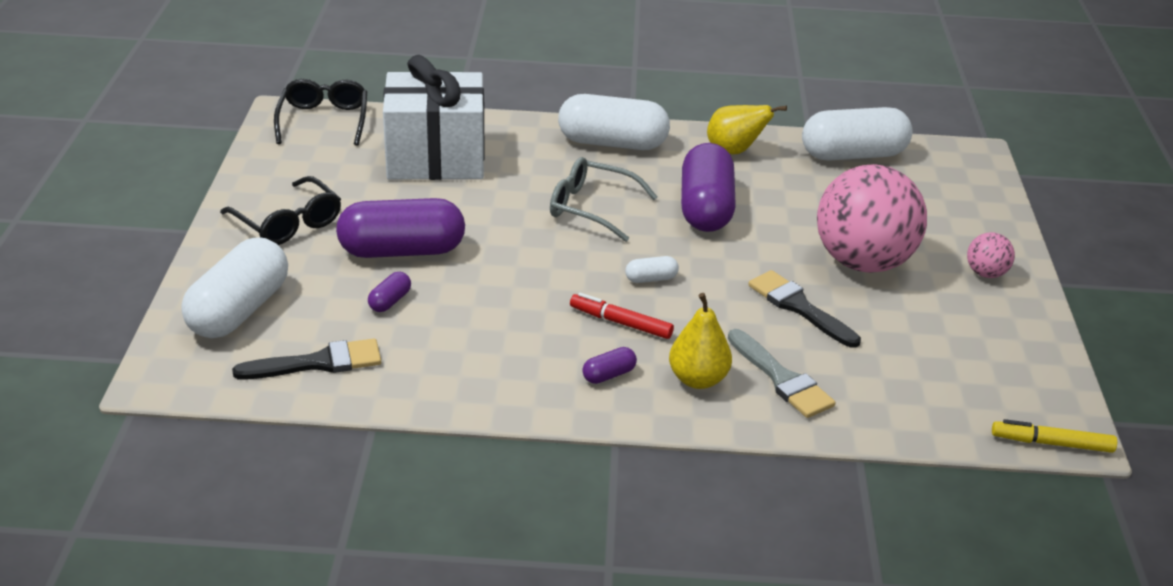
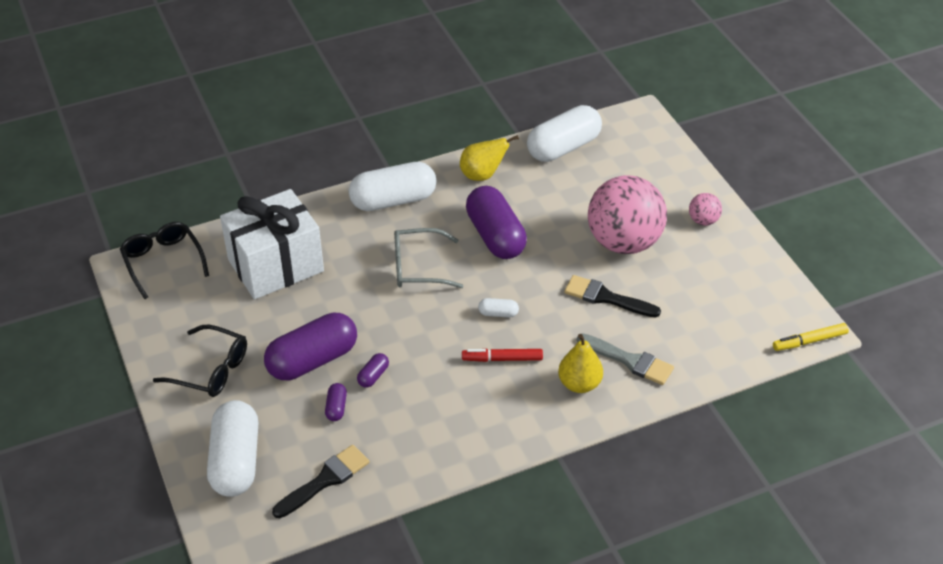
camera: 25 degrees left, 10 degrees up
(609, 375) = (522, 405): purple capsule -> purple capsule (373, 376)
(651, 279) = (498, 313): white capsule -> white capsule turned 45 degrees clockwise

